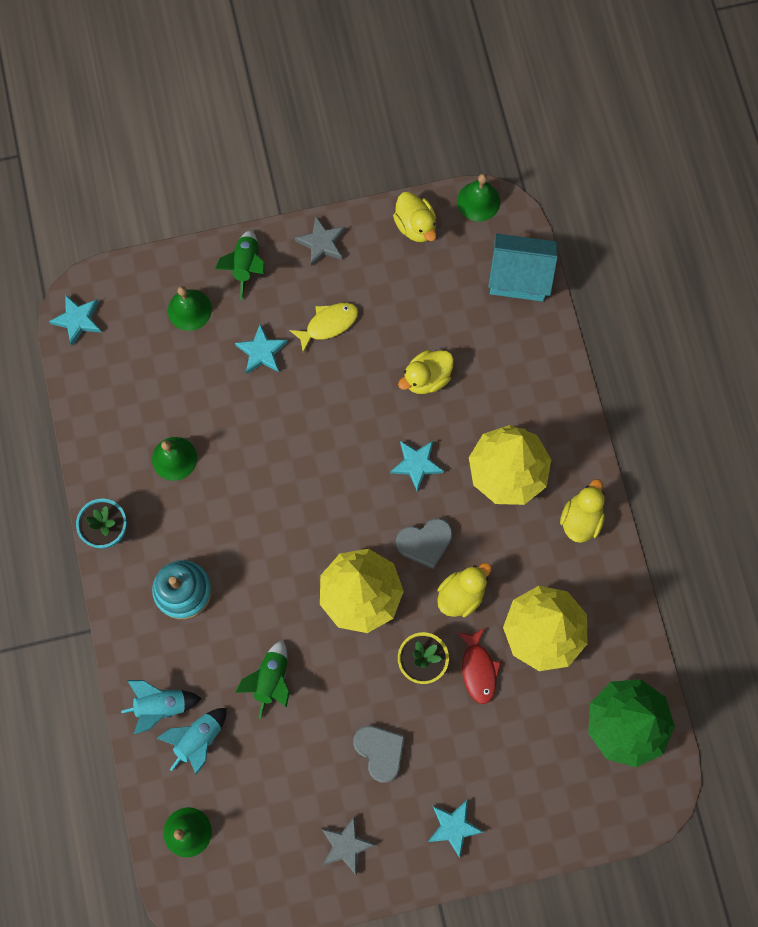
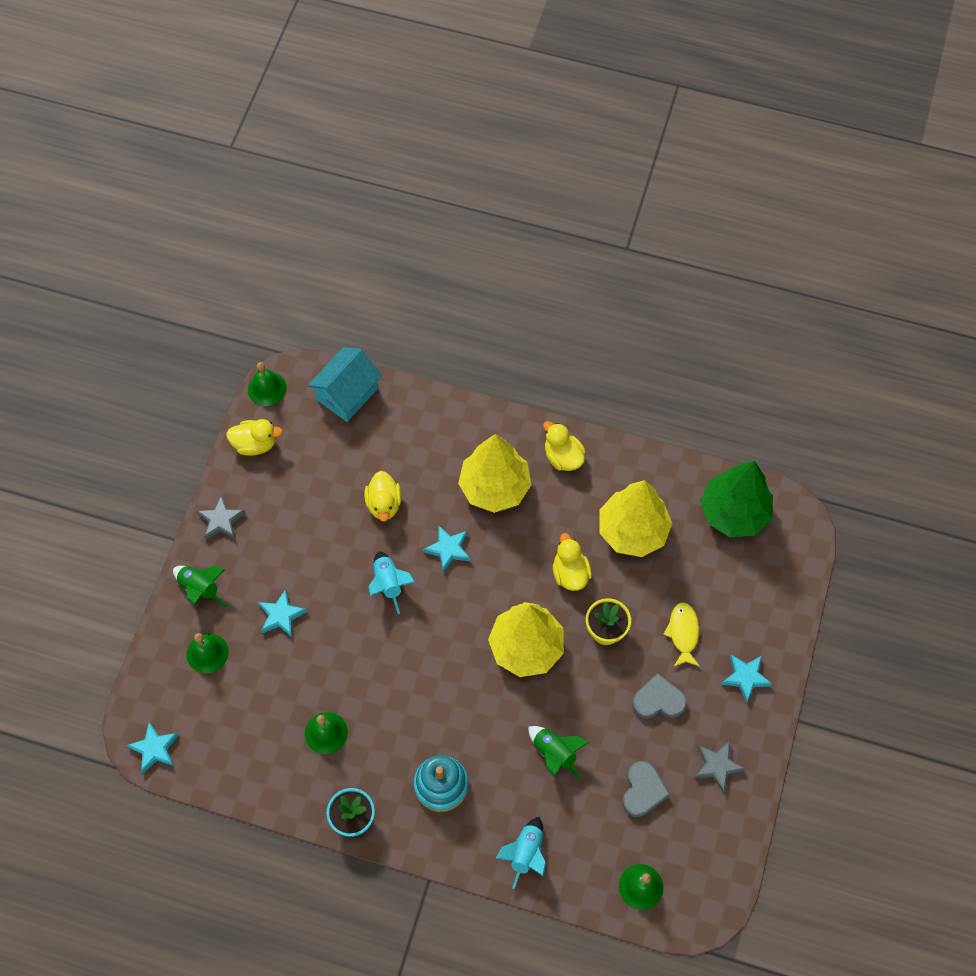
camera: 60 degrees left, 10 degrees down
(198, 739) = (570, 837): turquoise rocket -> turquoise rocket (389, 583)
(328, 324) = (292, 552): yellow fish -> yellow fish (683, 633)
(425, 543) = (514, 577): grey heart -> grey heart (643, 791)
(478, 669) = (635, 593): red fish -> none

